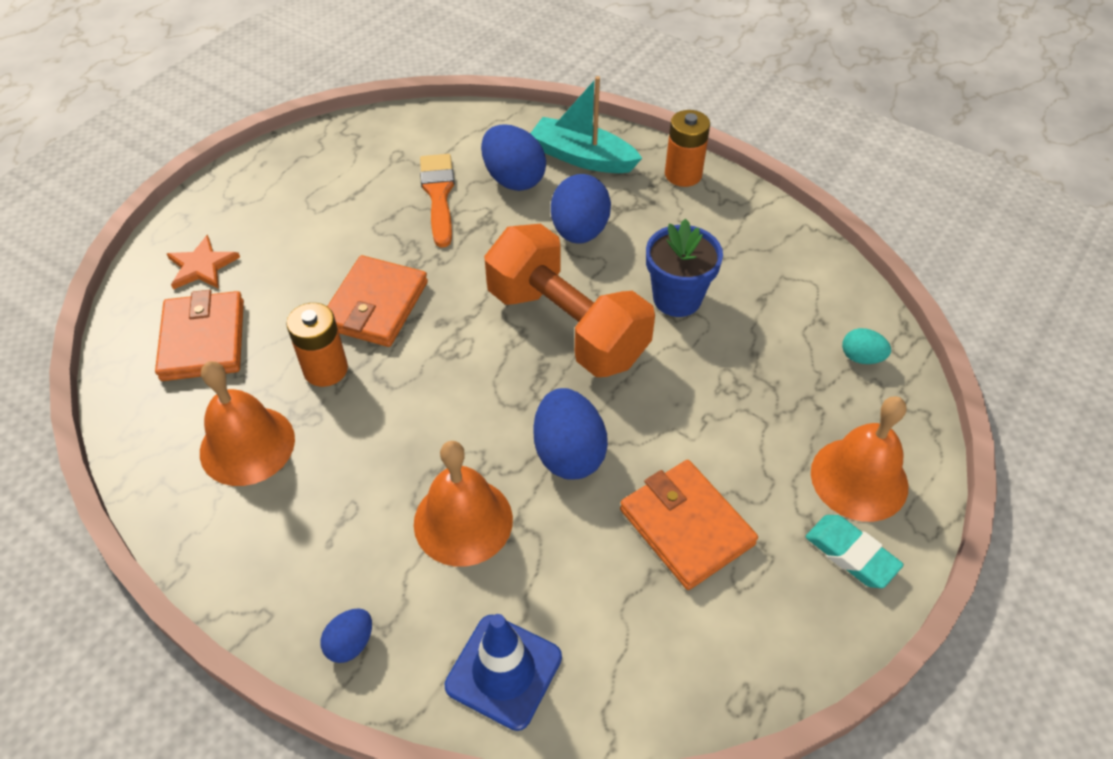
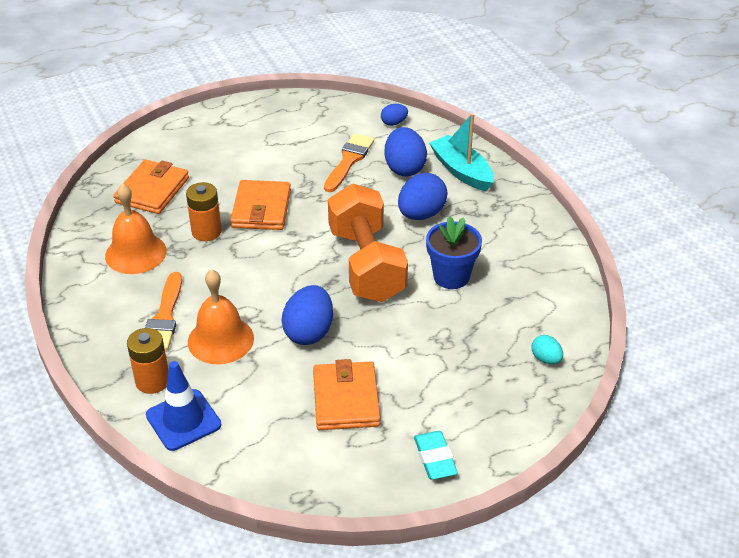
camera: 30 degrees right, 10 degrees down
(202, 266) = (180, 151): orange star -> none
(350, 643) = (116, 370): blue egg -> blue egg (394, 123)
(360, 524) = (164, 317): none -> orange brush
(376, 305) = (261, 209): orange wallet -> orange wallet turned 45 degrees counterclockwise
(683, 174) = (522, 205): orange battery -> orange battery (152, 381)
(859, 479) = (478, 423): orange bell -> none

